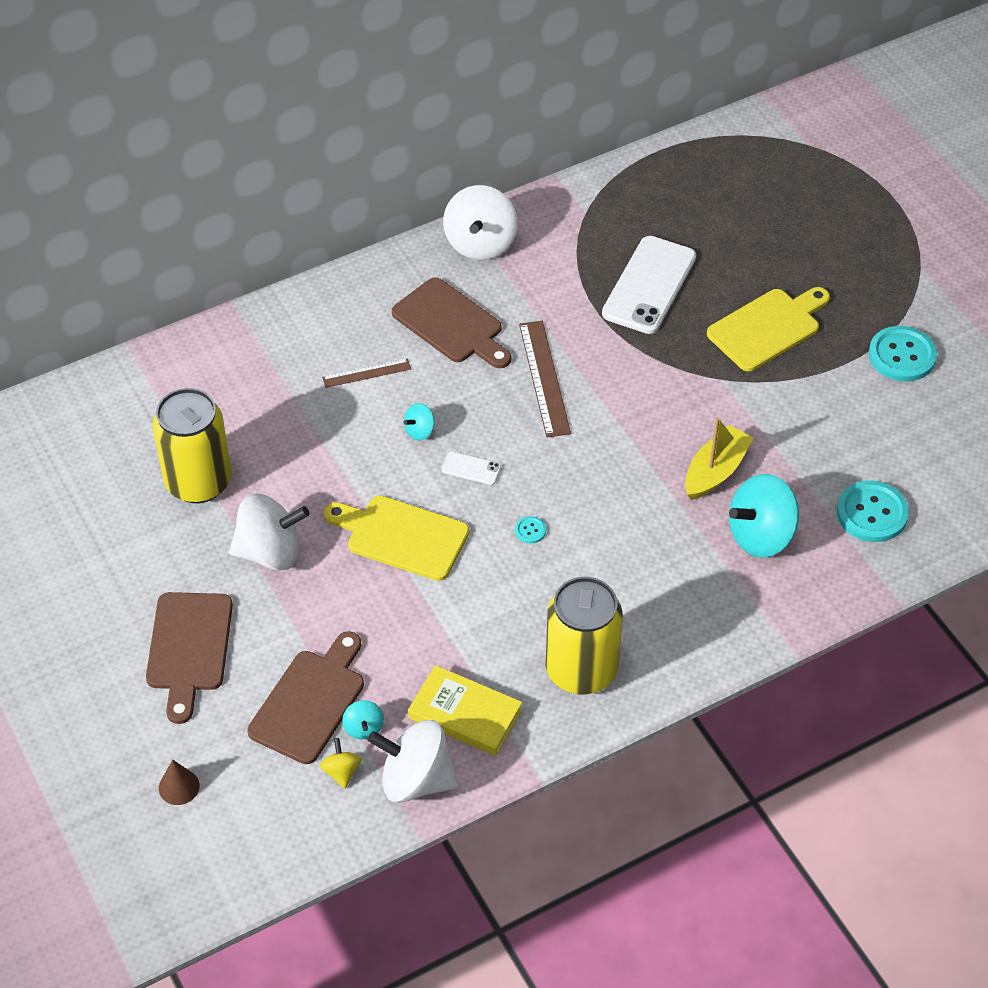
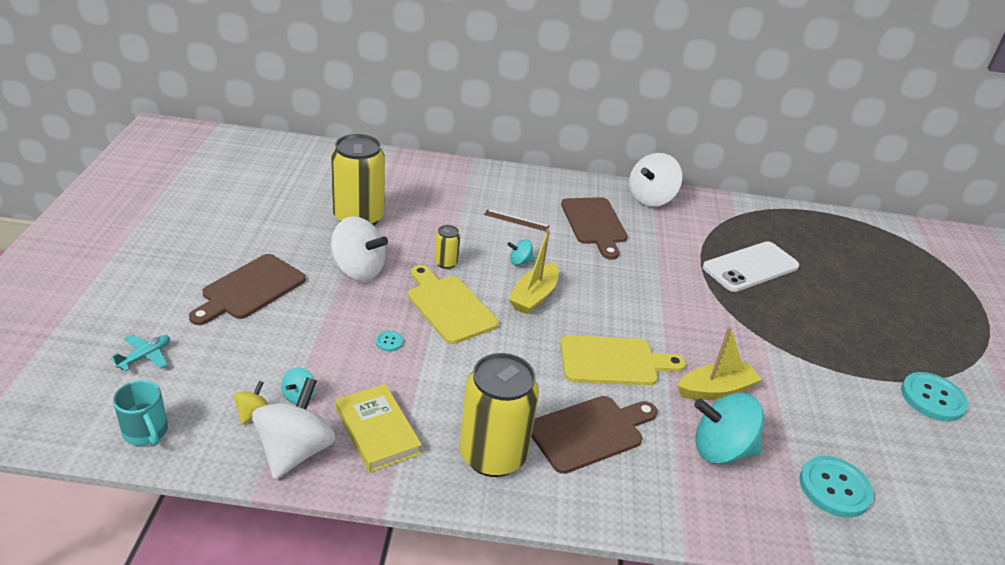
camera: 30 degrees right, 15 degrees down
(179, 787) = (145, 356): brown cone -> turquoise plane
(271, 852) = (146, 432): none -> turquoise mug
(310, 701) = (284, 360): brown cutting board -> brown cutting board (590, 432)
(348, 483) = (446, 263): none -> yellow can
(415, 780) = (295, 451): white spinning top -> white spinning top turned 60 degrees clockwise
(471, 468) = (534, 296): white phone -> yellow boat
(530, 530) = (540, 350): turquoise button -> turquoise button (389, 342)
(544, 378) = (631, 277): brown ruler -> none
(767, 328) = (825, 329): yellow cutting board -> yellow cutting board (613, 361)

